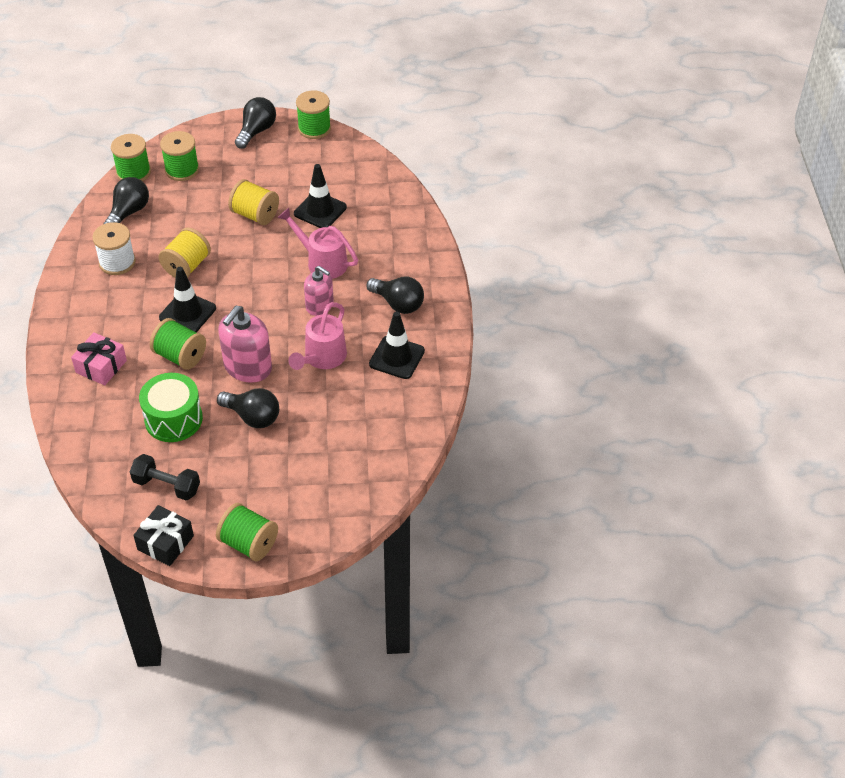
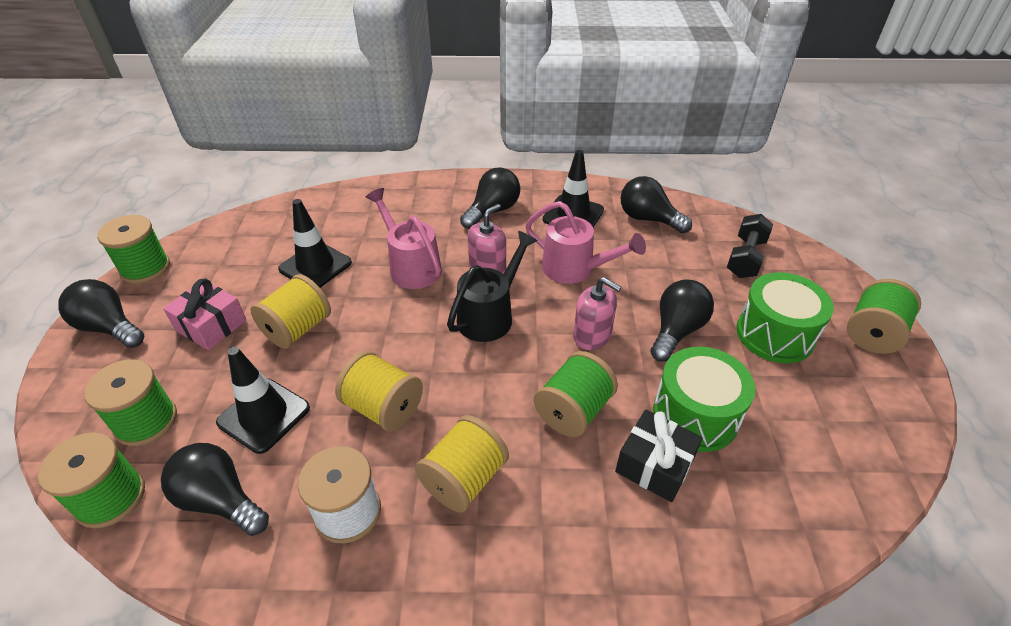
camera: 85 degrees left, 5 degrees down
(101, 366) = (598, 522): pink gift -> pink gift (211, 325)
(133, 307) = (464, 479): none -> yellow spool
(165, 543) = (910, 417): black gift -> black gift (654, 465)
(166, 485) = (815, 419): black dumbbell -> black dumbbell (745, 258)
(187, 313) = (485, 404): black traffic cone -> black traffic cone (264, 415)
(247, 367) = (592, 336): pink soap dispenser -> pink soap dispenser, size x0.64
(248, 478) = (774, 334): none -> green drum
(269, 310) = (490, 315): none -> black watering can
(322, 262) = (411, 266): pink watering can -> pink watering can turned 105 degrees clockwise
(395, 410) = (648, 219): none -> black light bulb

